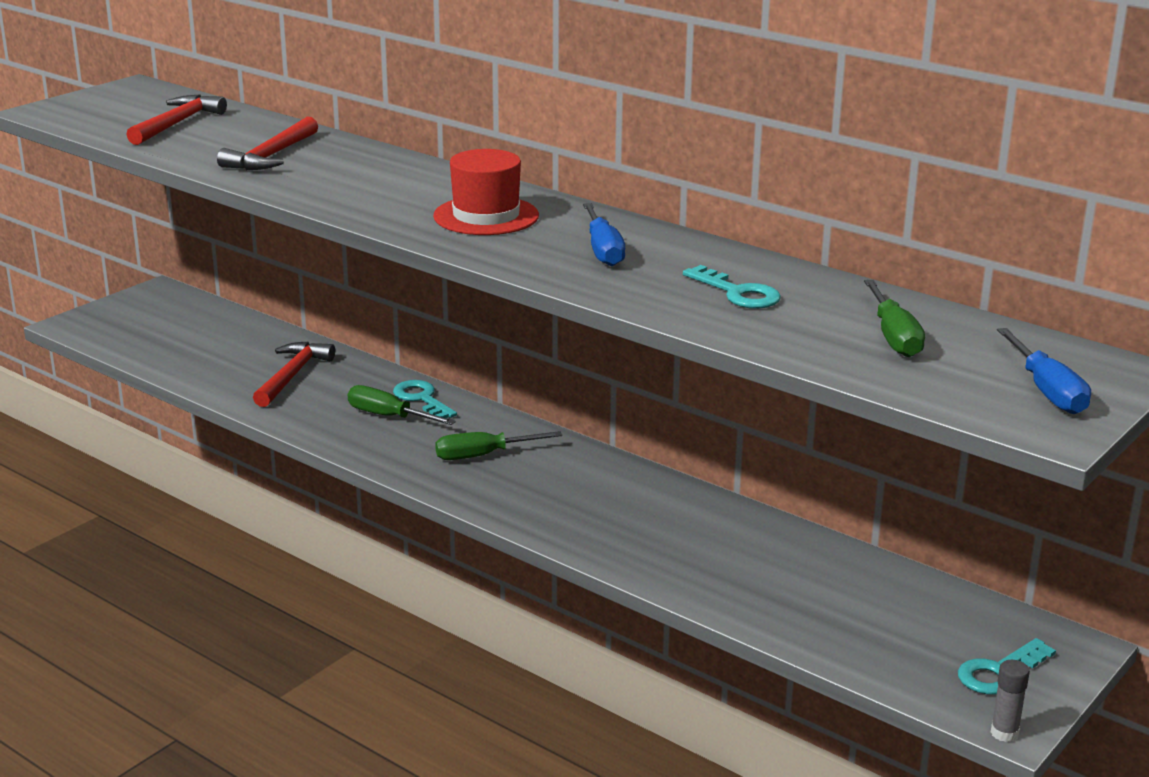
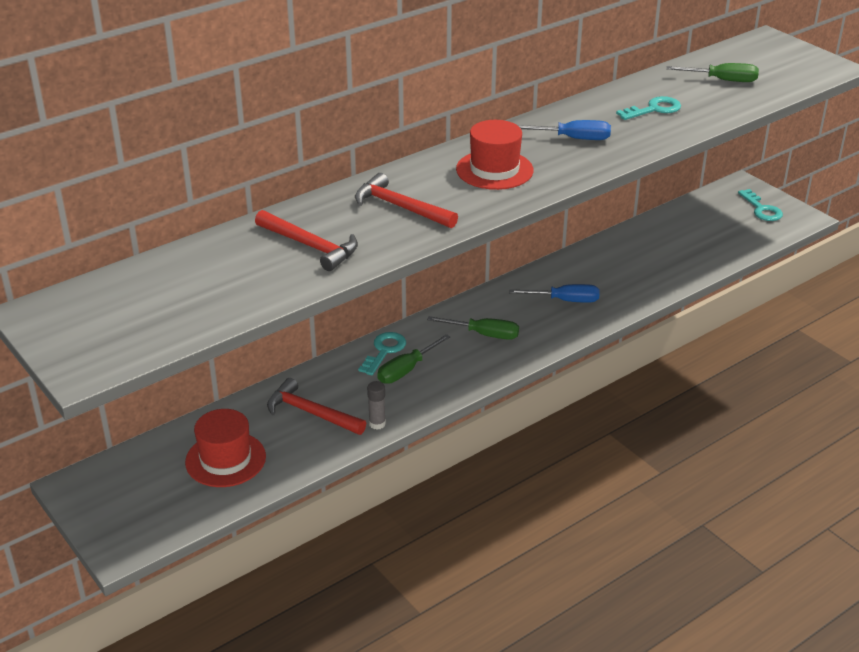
camera: 75 degrees left, 10 degrees up
(177, 123) = (185, 290): red hammer -> red hammer (400, 207)
(206, 347) = (225, 459): none -> red hat
(422, 399) = (384, 351): turquoise key -> turquoise key turned 135 degrees clockwise
(483, 455) = (484, 334): green screwdriver -> green screwdriver turned 75 degrees counterclockwise
(1004, 733) = (812, 220): grey glue stick -> grey glue stick (377, 424)
(1046, 391) = (791, 59): blue screwdriver -> blue screwdriver (565, 300)

